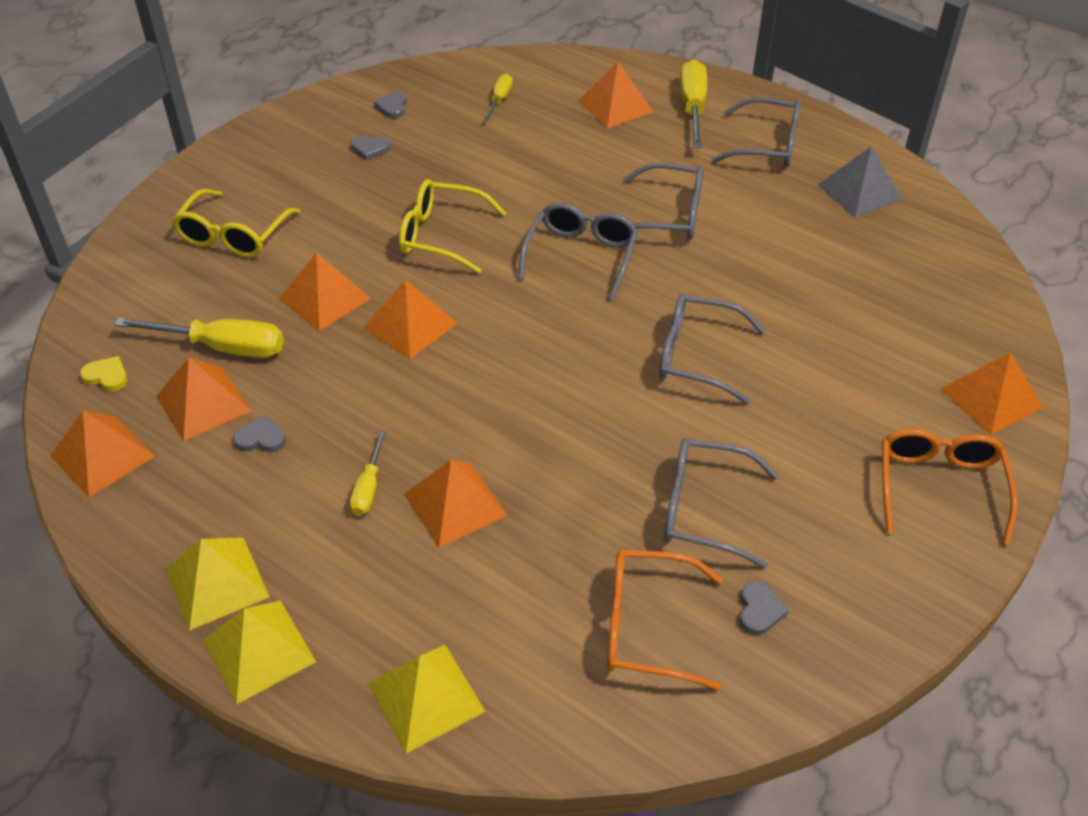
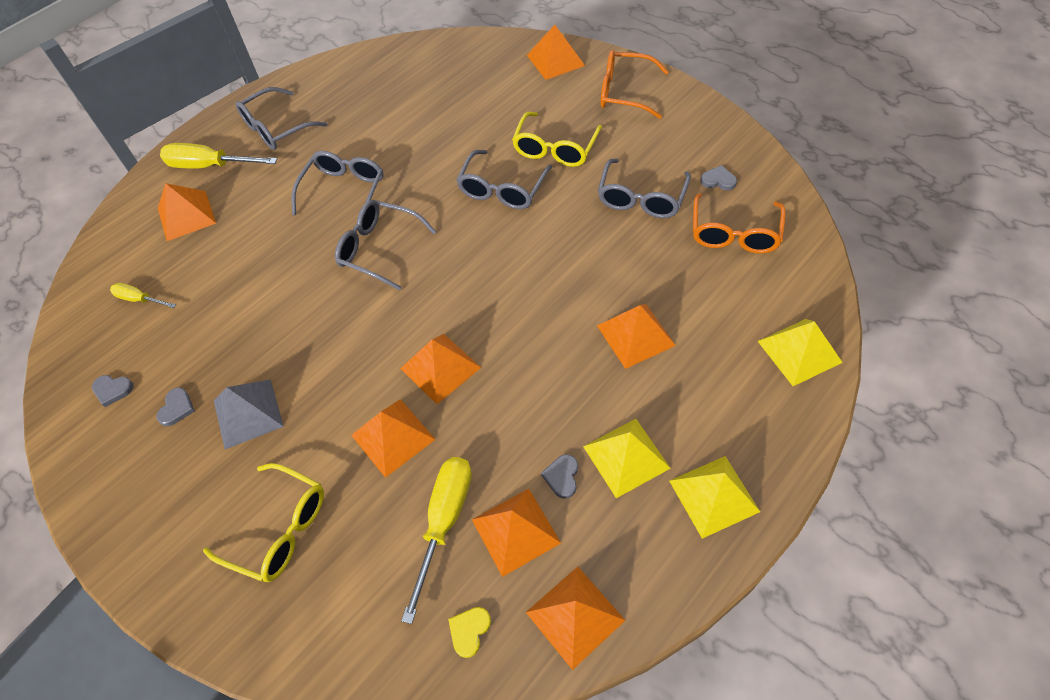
camera: 80 degrees left, 10 degrees up
(259, 651) = (774, 459): yellow pyramid -> yellow pyramid (626, 457)
(368, 487) = (618, 392): yellow screwdriver -> none
(442, 236) = (328, 345): yellow glasses -> yellow glasses (555, 148)
(766, 145) = (276, 128): grey glasses -> grey glasses turned 150 degrees counterclockwise
(859, 192) = (348, 87): grey pyramid -> grey pyramid (248, 413)

